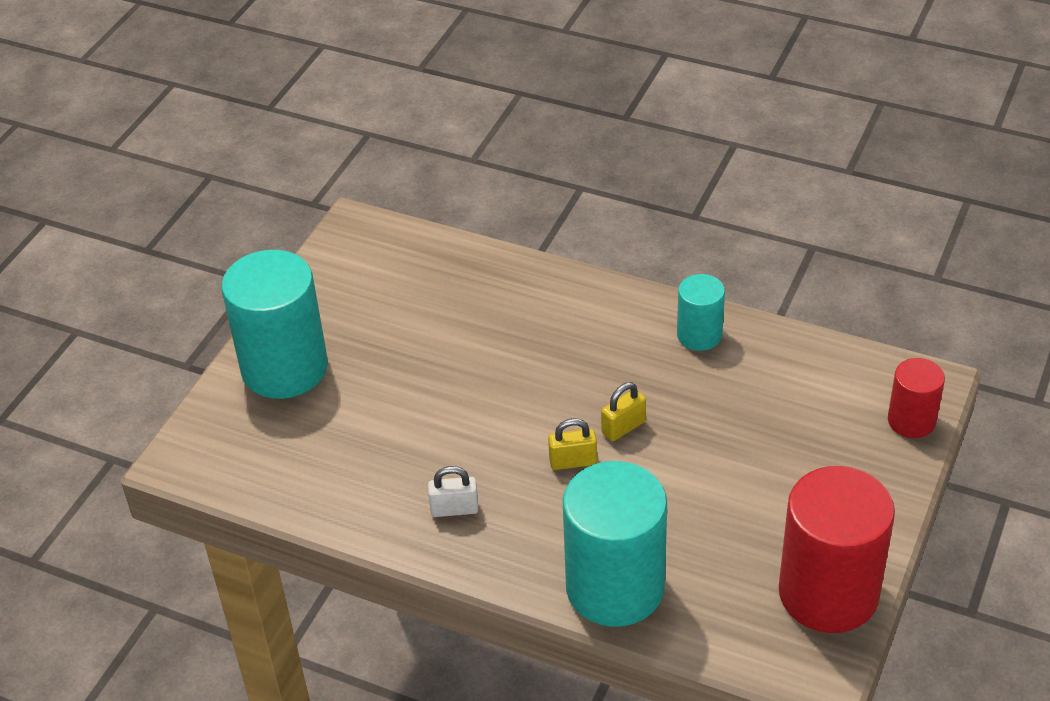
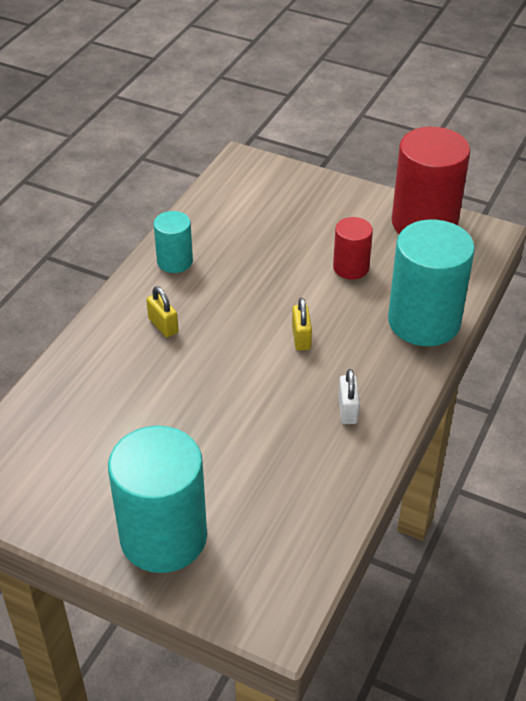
camera: 90 degrees left, 0 degrees up
(623, 427) = (268, 308): yellow padlock -> yellow padlock (163, 326)
(911, 421) = (276, 172): red cylinder -> red cylinder (351, 268)

